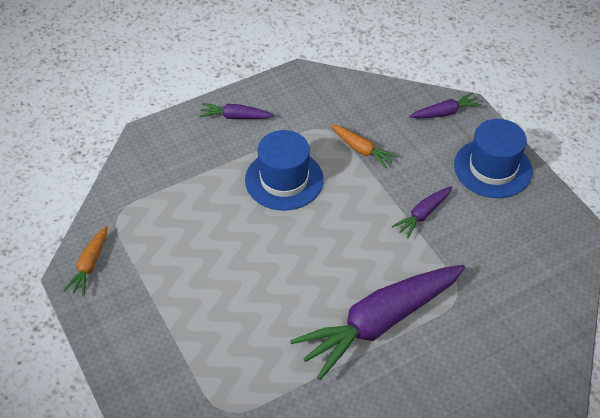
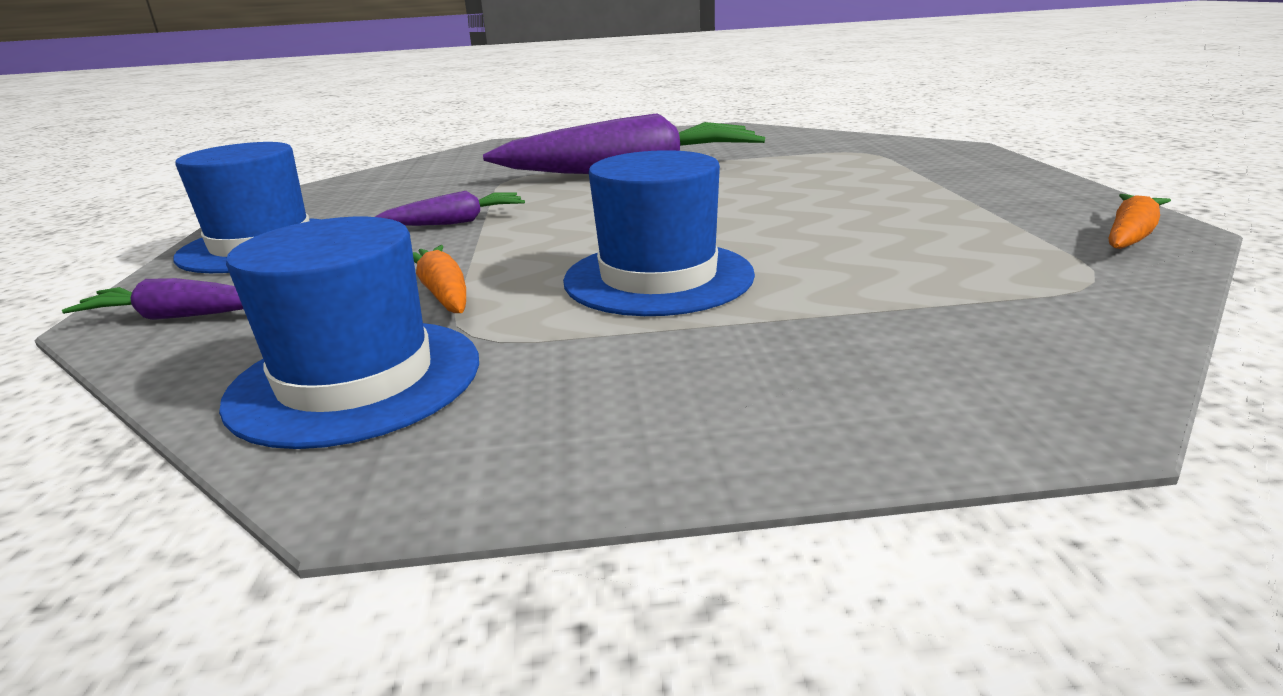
camera: 155 degrees left, 25 degrees down
(235, 117) = (711, 402): purple carrot -> none
(341, 101) = (356, 379): none -> blue hat

